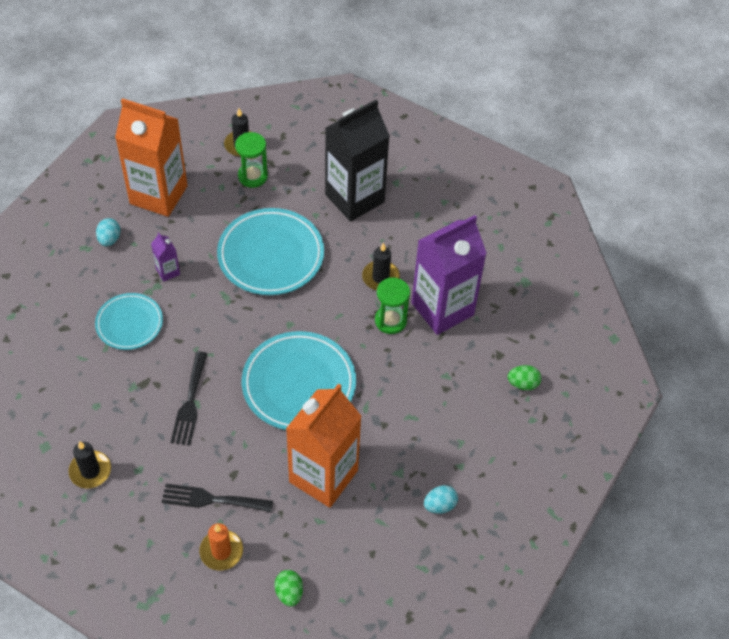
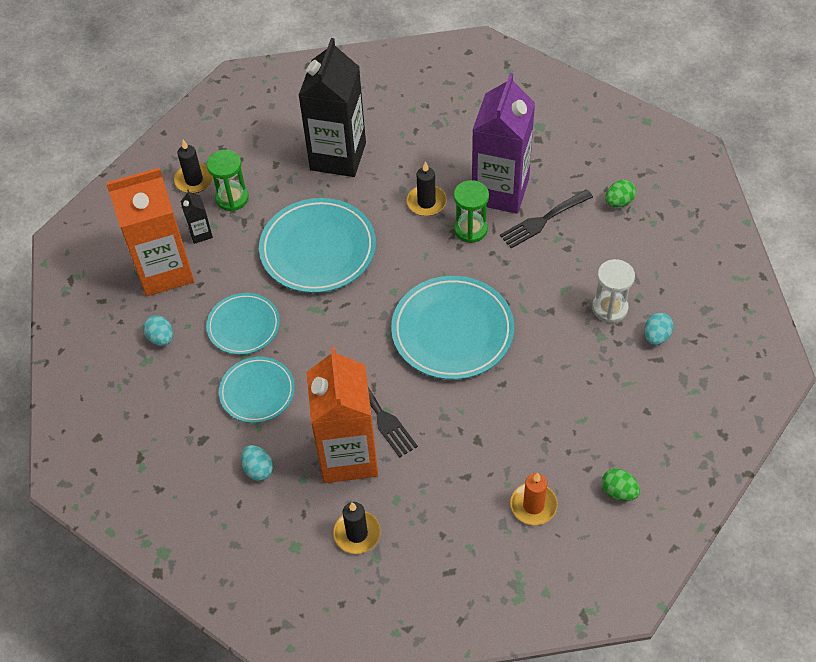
camera: 35 degrees left, 0 degrees up
(76, 376) = (258, 469): none -> turquoise egg
(168, 271) = (243, 326): purple carton -> turquoise plate
(207, 186) = (200, 233): none -> black carton
(212, 499) = (482, 473): black fork -> black fork (543, 220)
(323, 476) = (548, 385): orange carton -> orange carton (348, 456)
(428, 457) = (609, 308): none -> white hourglass

